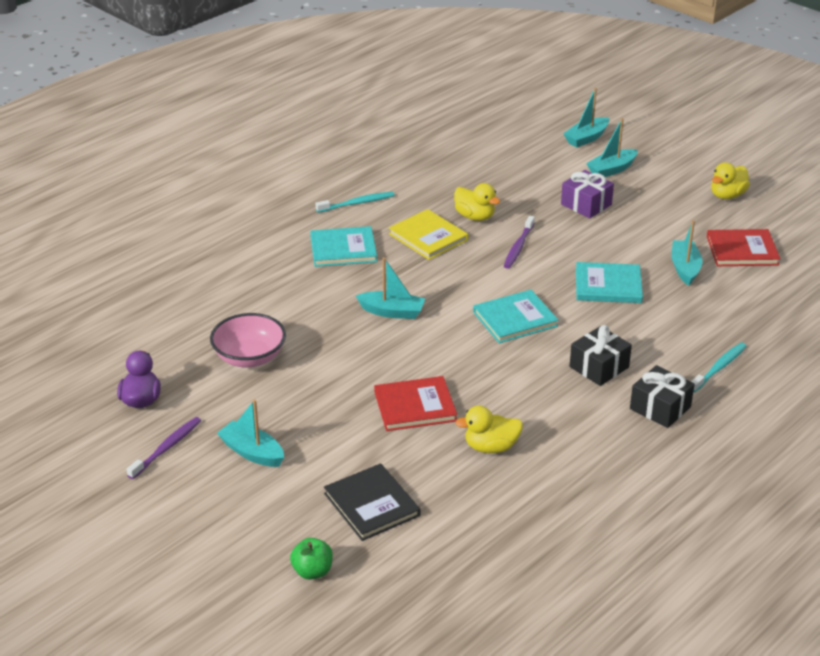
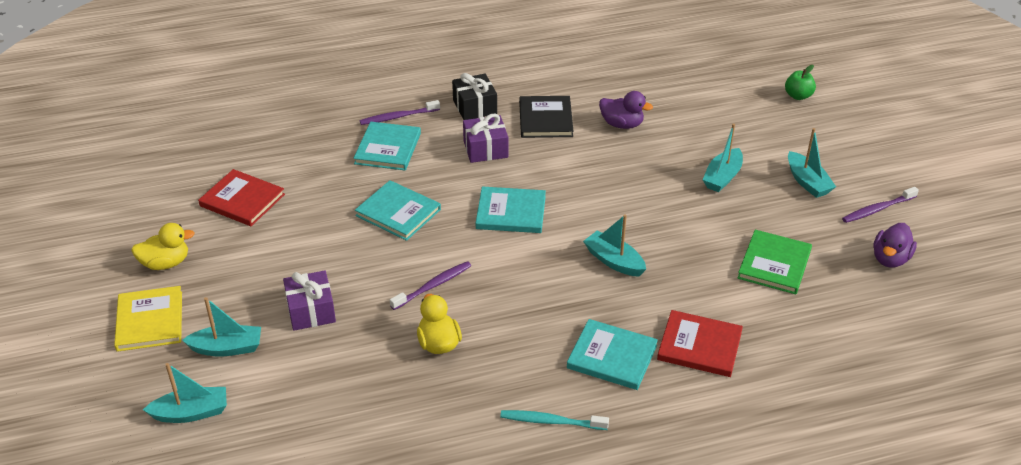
camera: 150 degrees left, 5 degrees up
(249, 357) = (774, 264): pink bowl -> green book
(372, 504) = (735, 118): black book -> black book (545, 119)
(415, 406) = (656, 171): red book -> red book (699, 346)
(428, 237) = (510, 336): yellow book -> yellow book (149, 321)
(491, 447) = (622, 124): yellow duck -> purple duck
(599, 367) = (485, 149): black gift -> purple gift
(685, 268) = (313, 203): turquoise boat -> turquoise boat (722, 177)
(687, 334) = (388, 148): none -> turquoise book
(719, 368) = (398, 117): turquoise toothbrush -> purple toothbrush

